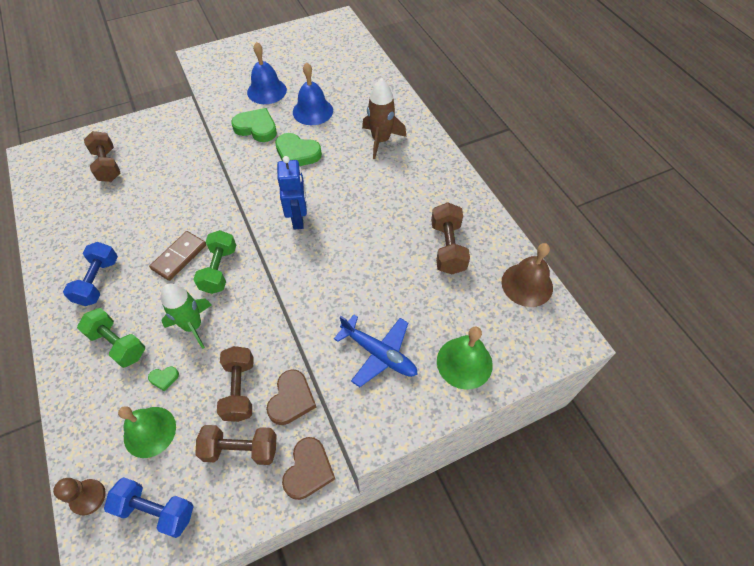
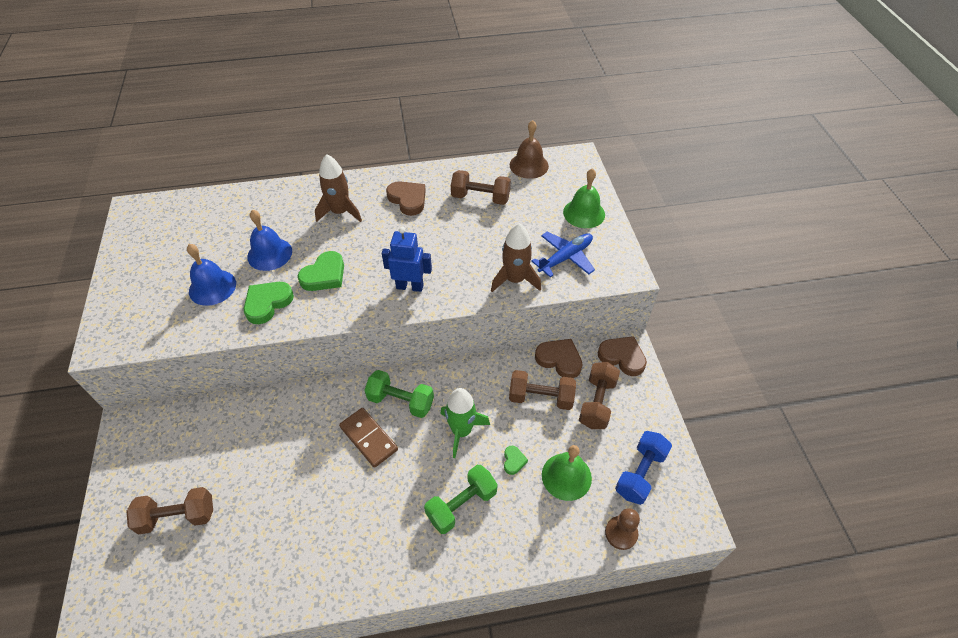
camera: 75 degrees left, 5 degrees down
(98, 281) = (369, 527): blue dumbbell -> none
(330, 308) = (515, 280): none -> brown rocket
(418, 186) = (408, 199): none -> brown heart

